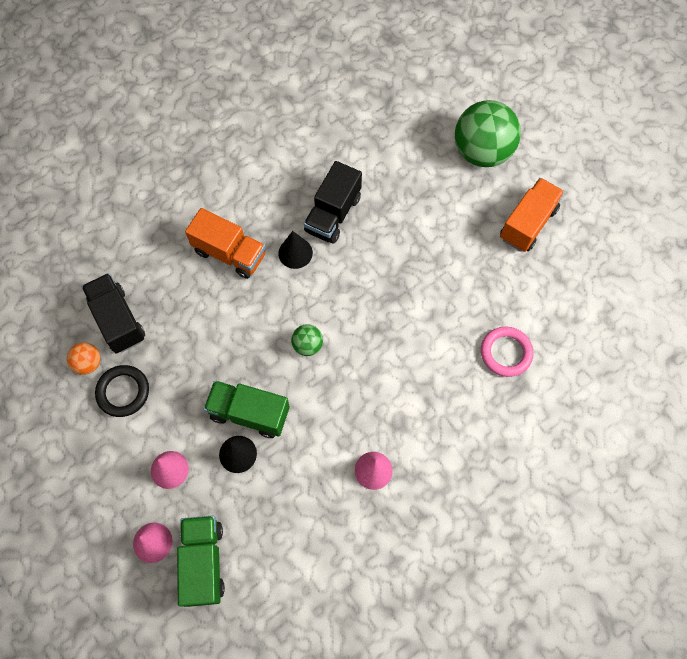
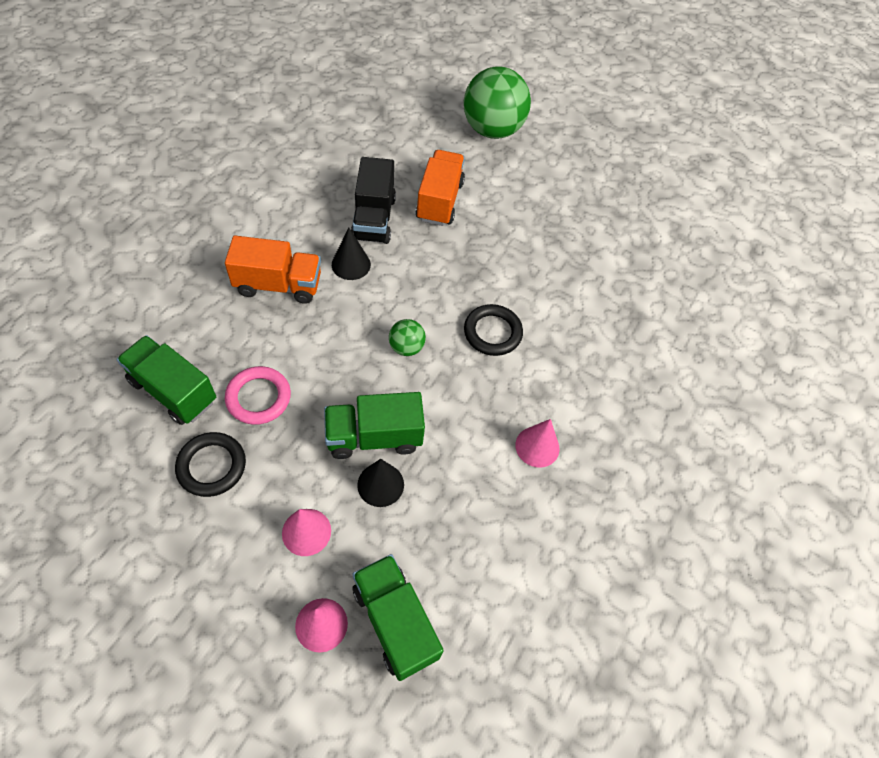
camera: 30 degrees left, 10 degrees down
(88, 363) = (154, 449): orange ball -> none
(118, 320) = (173, 391): black truck -> green truck
(385, 356) = (492, 332): none -> black ring
(506, 353) = (607, 292): pink ring -> pink ring (258, 397)
(527, 223) = (566, 177): orange truck -> orange truck (439, 201)

